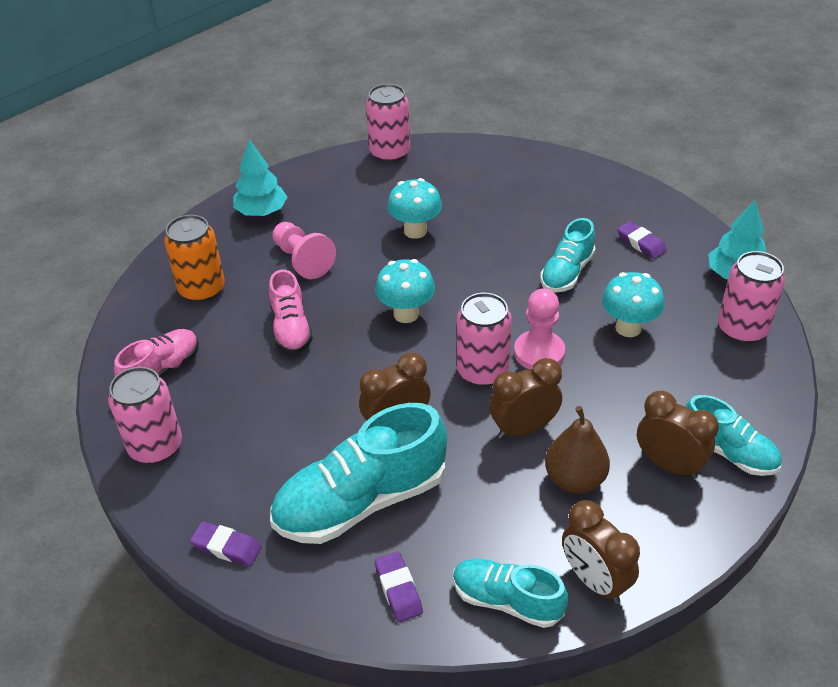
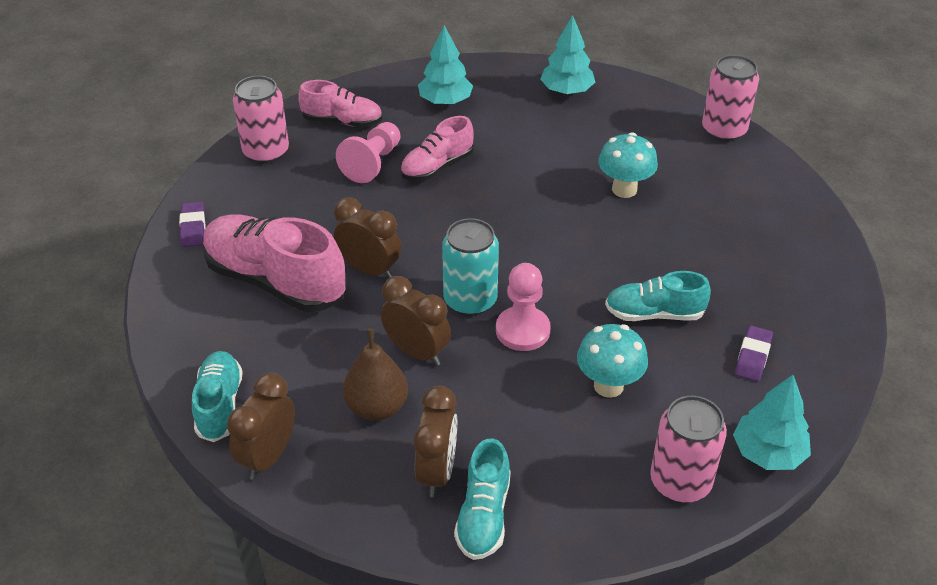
camera: 60 degrees right, 0 degrees up
(202, 289) = (445, 101): orange can -> turquoise tree
(302, 260) = (525, 139): pink pawn -> pink pawn (373, 163)
(361, 501) = (275, 281): turquoise shoe -> pink shoe
(398, 589) = (199, 335): purple eraser -> none
(406, 314) = (507, 225): turquoise mushroom -> none
(482, 371) = (470, 300): pink can -> turquoise can

